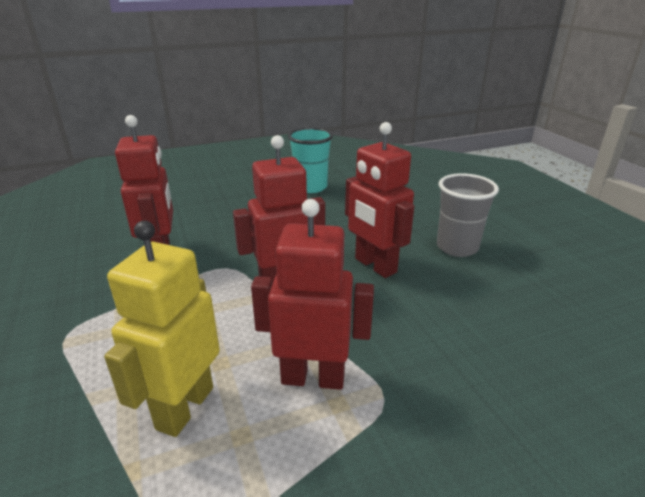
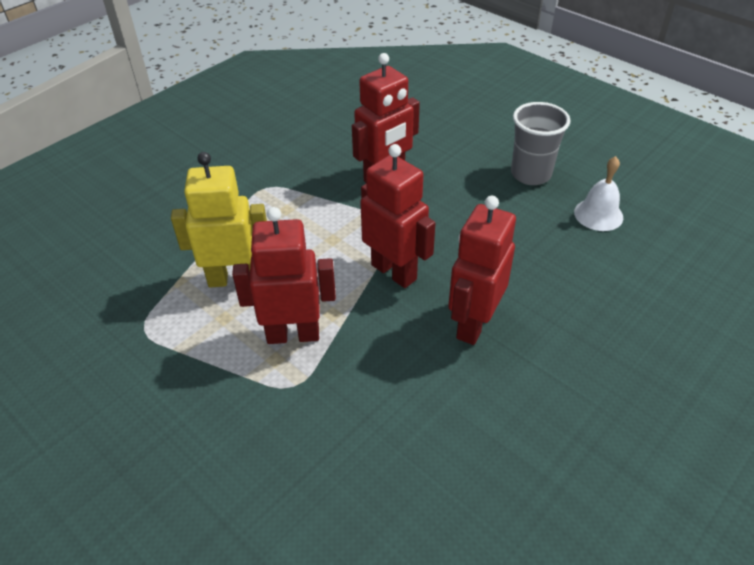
camera: 65 degrees right, 15 degrees up
(311, 187) = (598, 214): turquoise cup -> white bell
(313, 377) = (293, 334): red robot -> red robot turned 75 degrees counterclockwise
(457, 247) = (568, 386): grey cup -> grey cup (530, 174)

